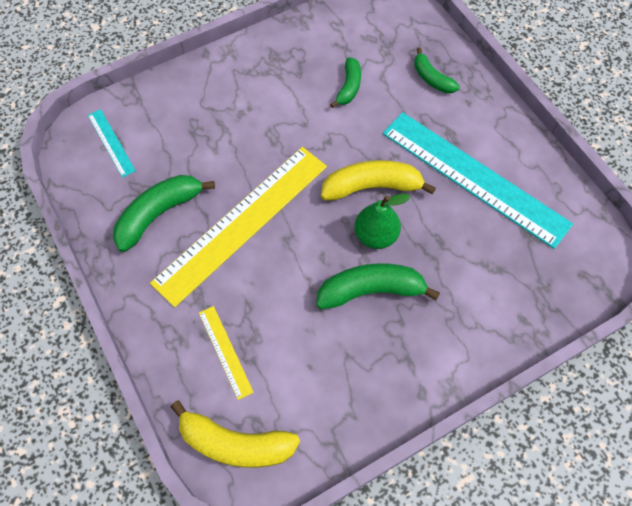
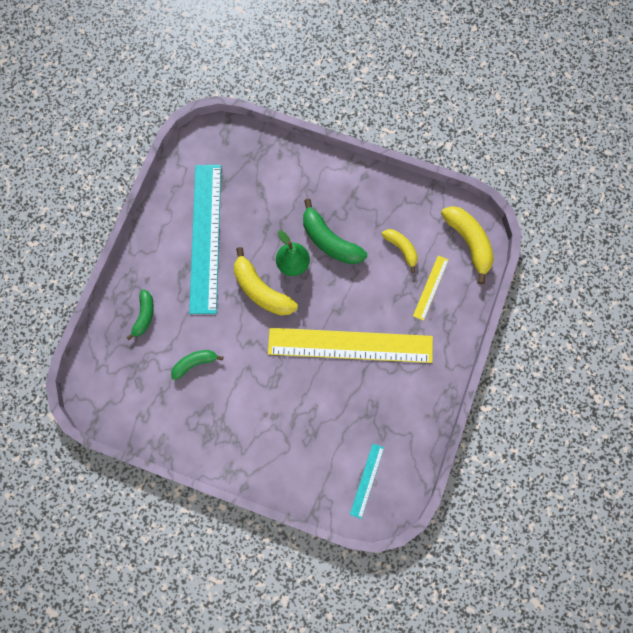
camera: 130 degrees left, 10 degrees up
(159, 214) = (387, 400): green banana -> none
(296, 358) = (401, 249): none -> yellow banana

